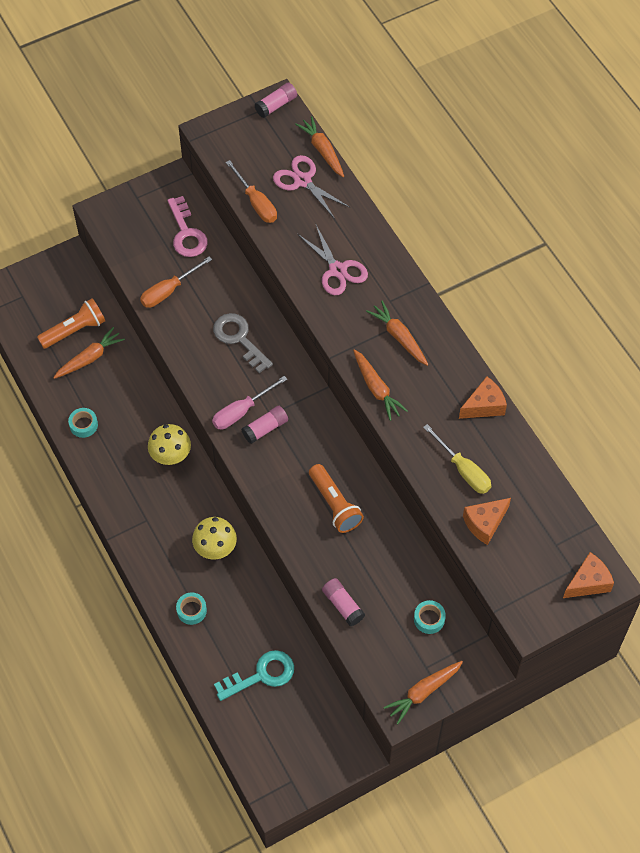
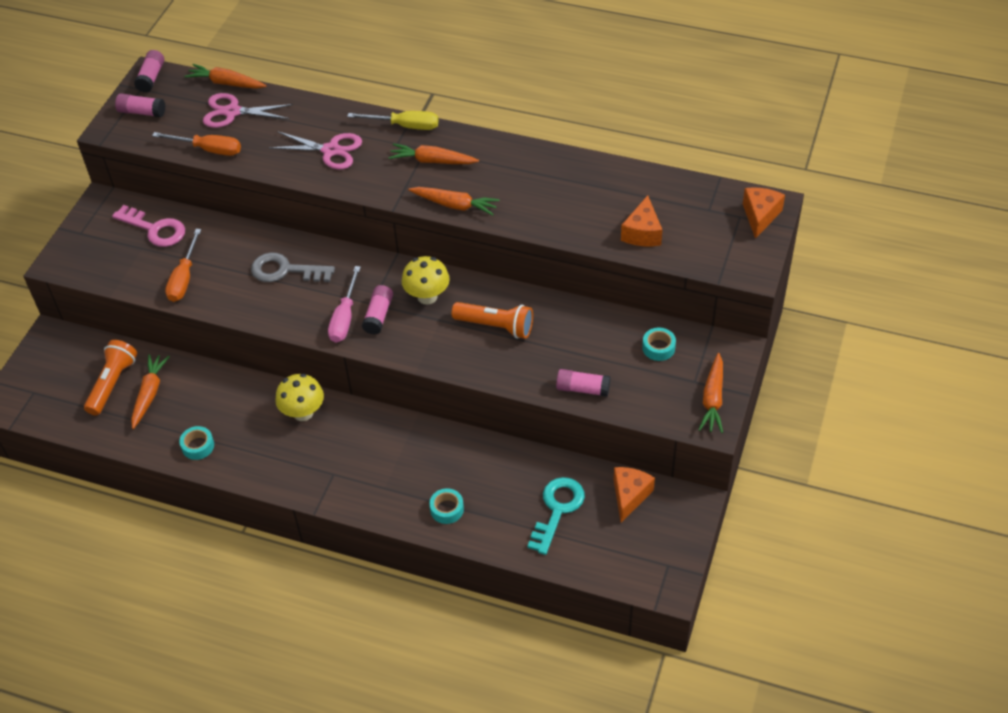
camera: 40 degrees left, 10 degrees down
(215, 548) = (416, 450): yellow mushroom -> yellow mushroom (427, 296)
(242, 133) = (142, 112): none -> pink glue stick
(463, 470) = (585, 211): yellow screwdriver -> yellow screwdriver (405, 126)
(484, 406) = (550, 161): orange cheese -> orange cheese (629, 496)

